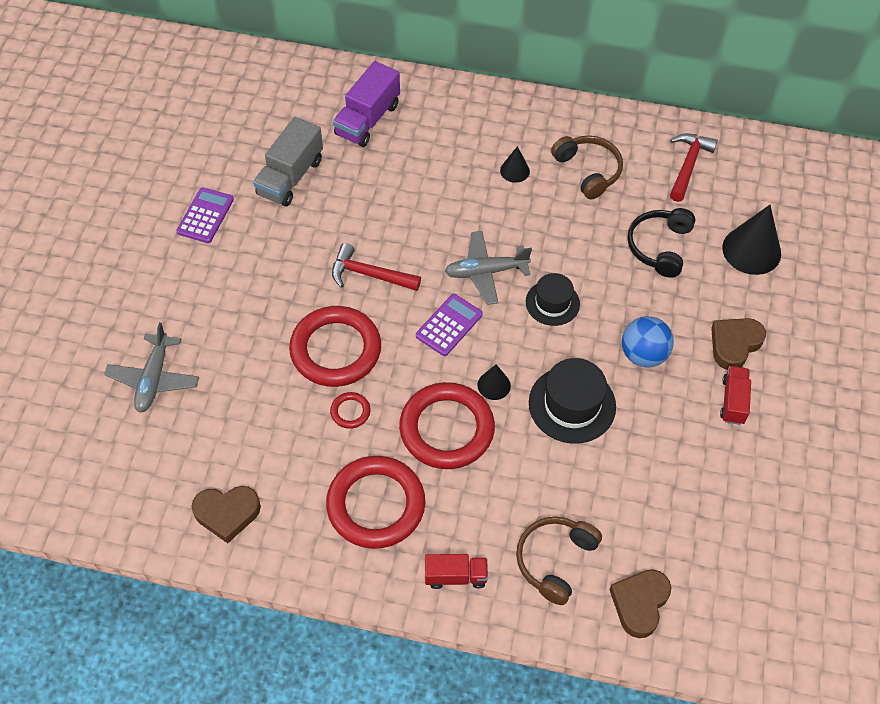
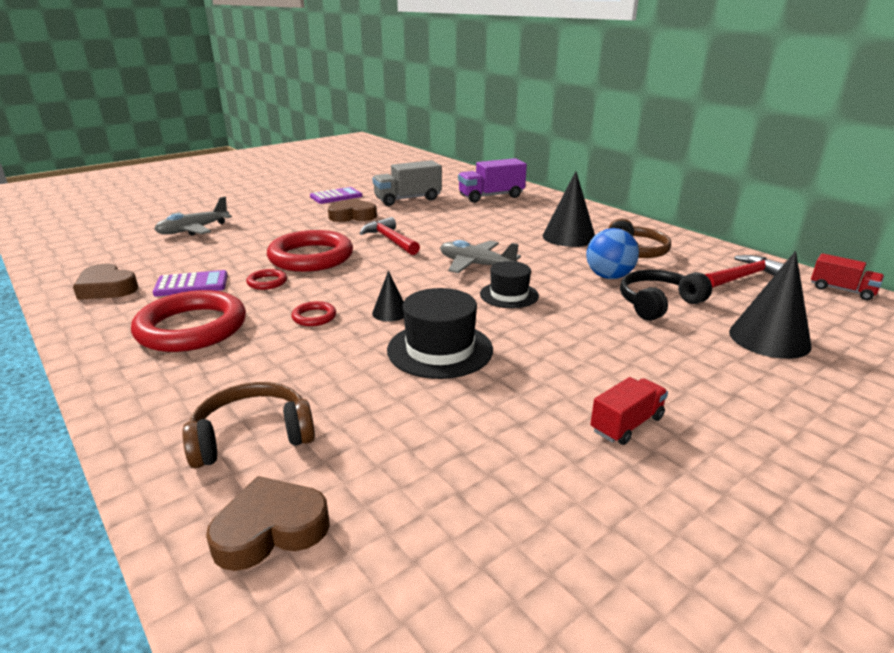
camera: 40 degrees right, 30 degrees down
(446, 429) = (314, 317): red ring -> red ring, size x0.43
(449, 325) = (406, 275): purple calculator -> purple calculator (191, 284)
(455, 576) = (159, 396): red truck -> red truck (842, 290)
(514, 171) = (569, 237): black cone -> black cone, size x1.89
(643, 355) = (557, 351): blue ball -> blue ball (609, 277)
(734, 344) = (677, 386): brown heart -> brown heart (353, 216)

